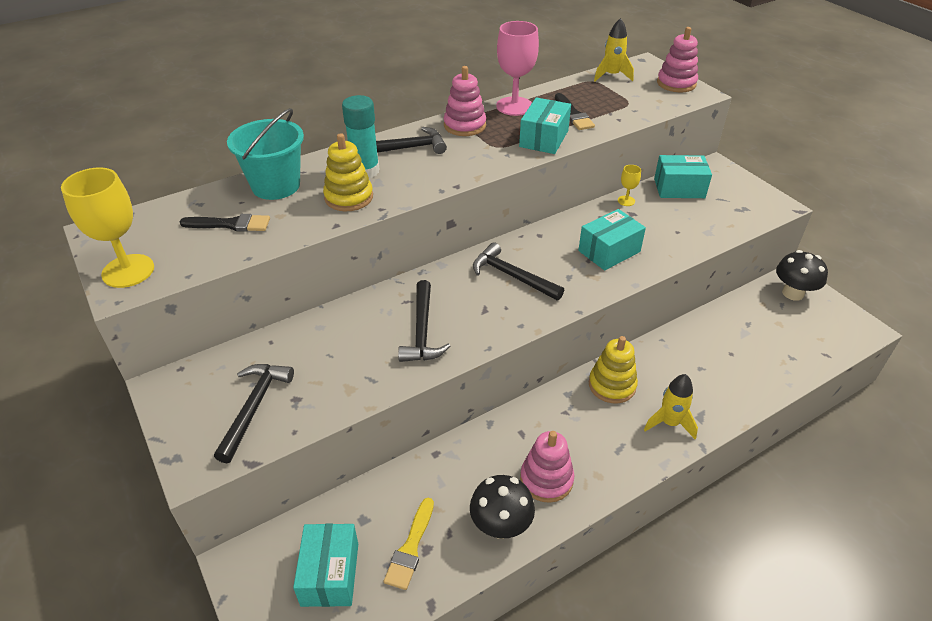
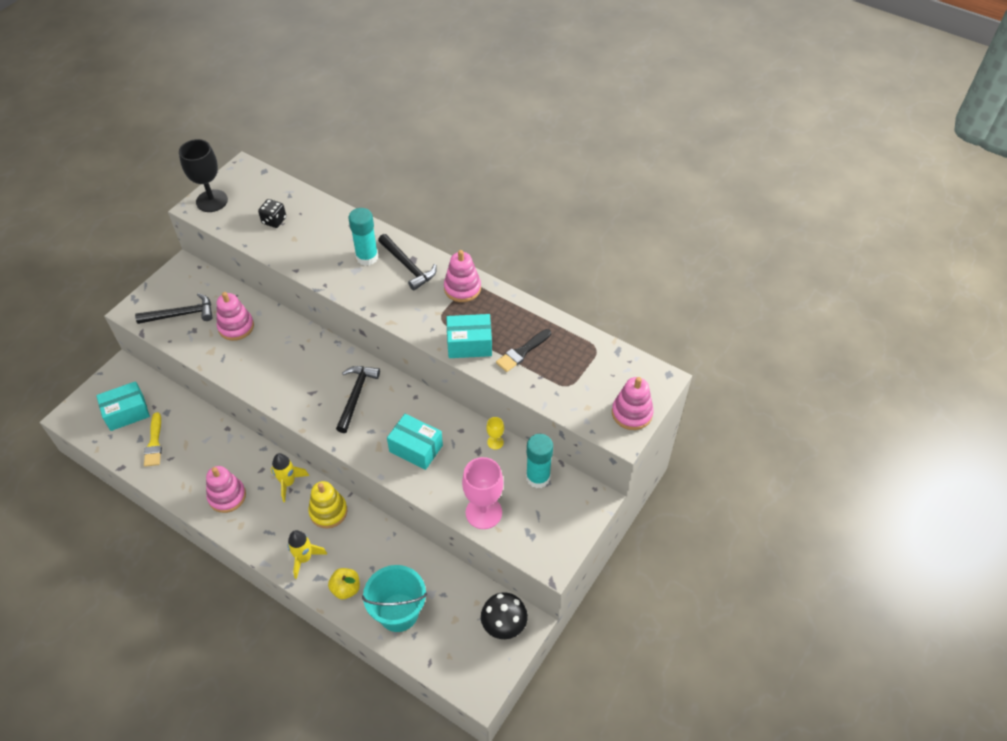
camera: 65 degrees right, 10 degrees up
(128, 271) = (212, 201): yellow goblet -> black goblet
(230, 224) = (274, 220): black brush -> black dice
(276, 186) = (326, 221): turquoise bucket -> turquoise bucket (398, 612)
(326, 354) = (236, 327): none -> pink stacking toy
(349, 197) = (330, 263): yellow stacking toy -> none
(410, 548) = (154, 443): yellow brush -> yellow brush turned 90 degrees counterclockwise
(422, 331) = (276, 366): black hammer -> none
(501, 526) = (183, 483): black mushroom -> none
(514, 106) = (513, 308): pink goblet -> pink goblet (483, 512)
(611, 76) = (616, 359): yellow rocket -> yellow rocket (288, 483)
(679, 188) = (538, 477): turquoise box -> turquoise glue stick
(721, 396) = (346, 588): none -> yellow apple

